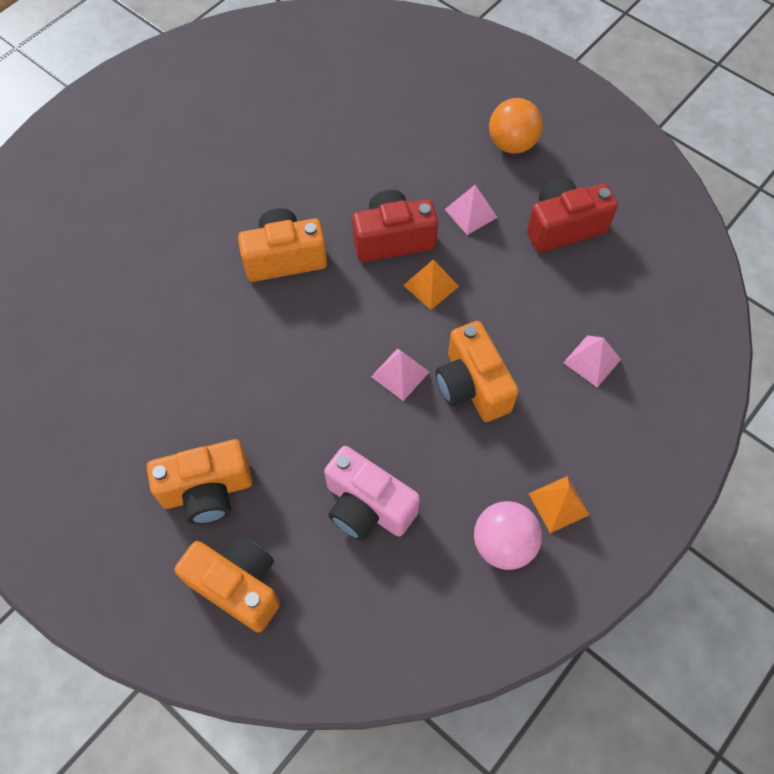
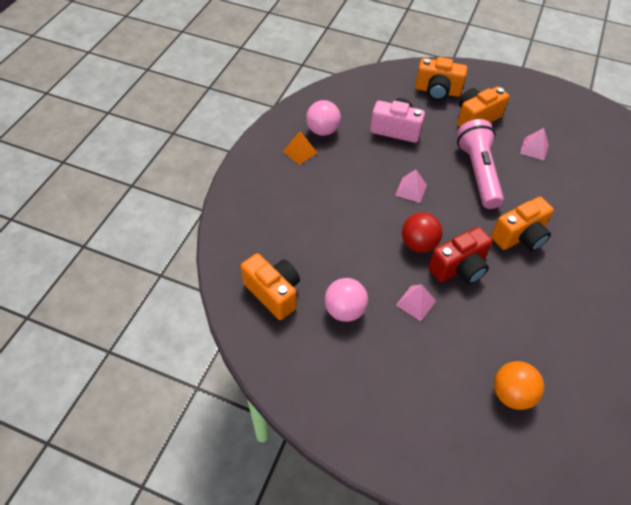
camera: 160 degrees right, 10 degrees down
(278, 376) = (477, 173): none -> pink flashlight
(431, 285) = (418, 244): orange pyramid -> red ball
(472, 386) = (367, 194): orange camera -> orange camera (273, 293)
(512, 144) = (410, 374): orange ball -> orange ball (511, 394)
(563, 227) = (344, 310): red camera -> pink ball
(592, 361) = (300, 225): pink pyramid -> pink pyramid (534, 149)

